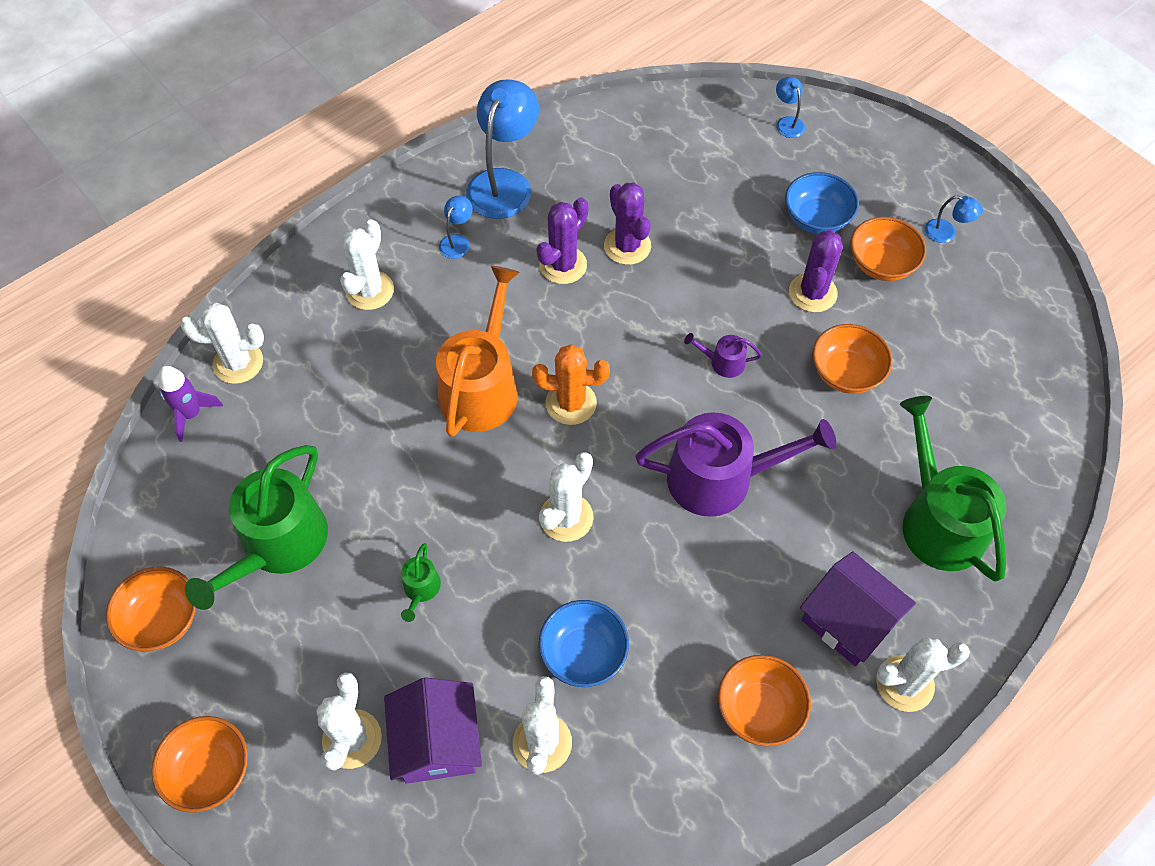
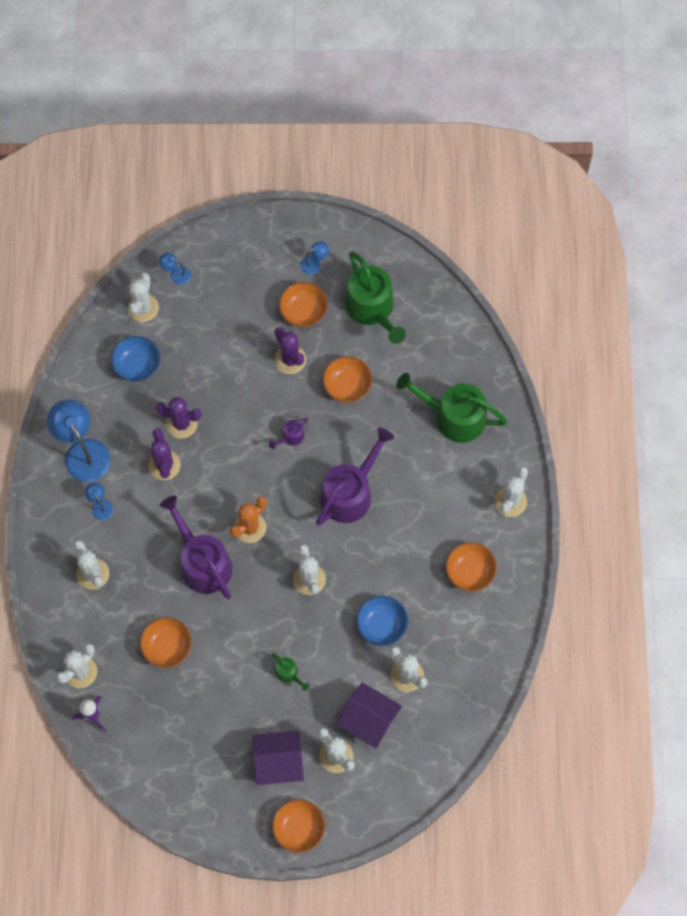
camera: 50 degrees left, 10 degrees up
(162, 619) = (202, 803): orange bowl -> orange bowl (167, 647)
(278, 545) = (208, 723): green watering can -> green watering can (372, 308)
(481, 386) = (202, 562): orange watering can -> purple watering can
(719, 121) = (143, 308): none -> white cactus
(816, 218) = (249, 317): blue bowl -> blue bowl (137, 365)
(848, 620) = (464, 499): purple house -> purple house (278, 762)

